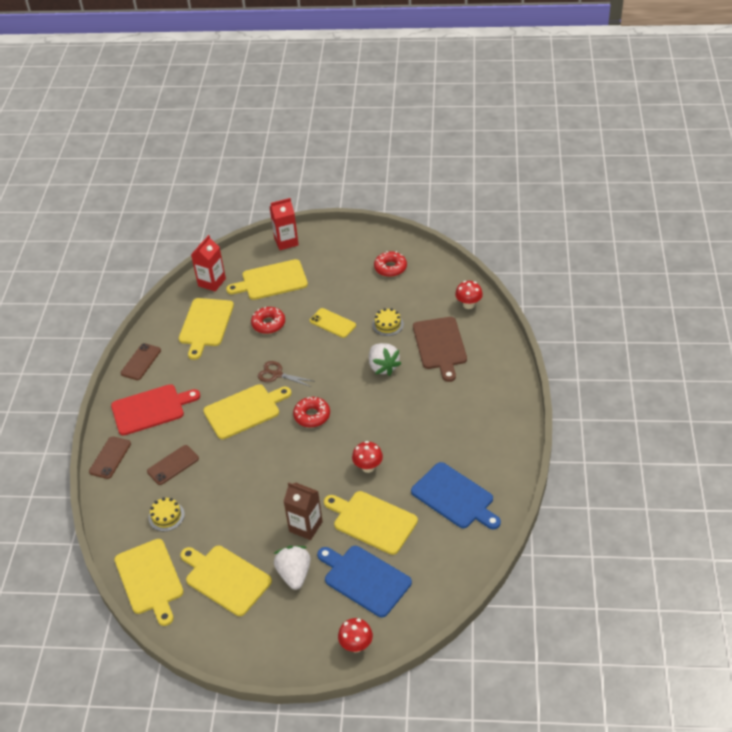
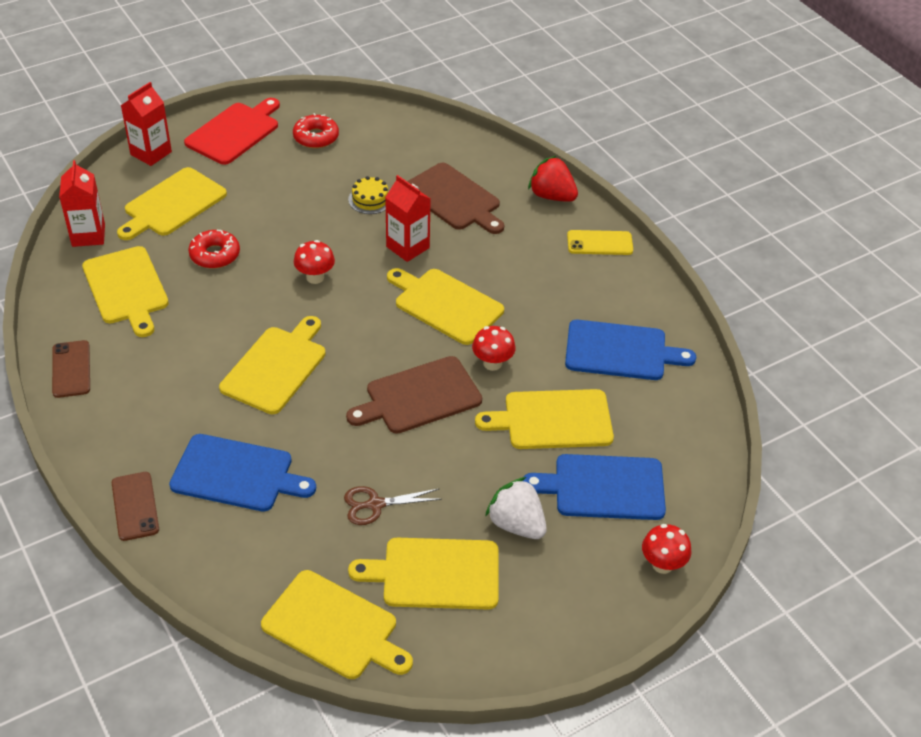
camera: 40 degrees left, 0 degrees up
(151, 409) = (140, 420): red cutting board -> red cutting board (234, 132)
(166, 516) = (285, 539): yellow cake -> none
(173, 465) = (237, 474): brown phone -> blue cutting board
(277, 374) = (280, 308): brown scissors -> brown scissors (375, 505)
(305, 526) = (479, 464): brown carton -> none
(307, 467) = (419, 397): none -> brown cutting board
(312, 416) = (370, 336): red donut -> none
(332, 323) = (299, 223): yellow phone -> yellow phone (599, 243)
(373, 415) = (445, 305): none -> yellow cutting board
(383, 367) = (407, 247): white strawberry -> red carton
(468, 305) = (446, 144): red mushroom -> red mushroom (315, 277)
(506, 370) = (551, 196): none -> red strawberry

